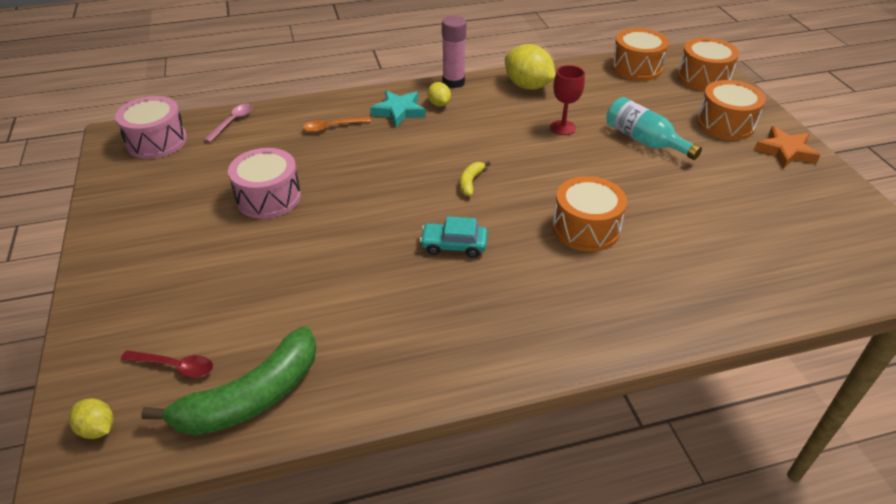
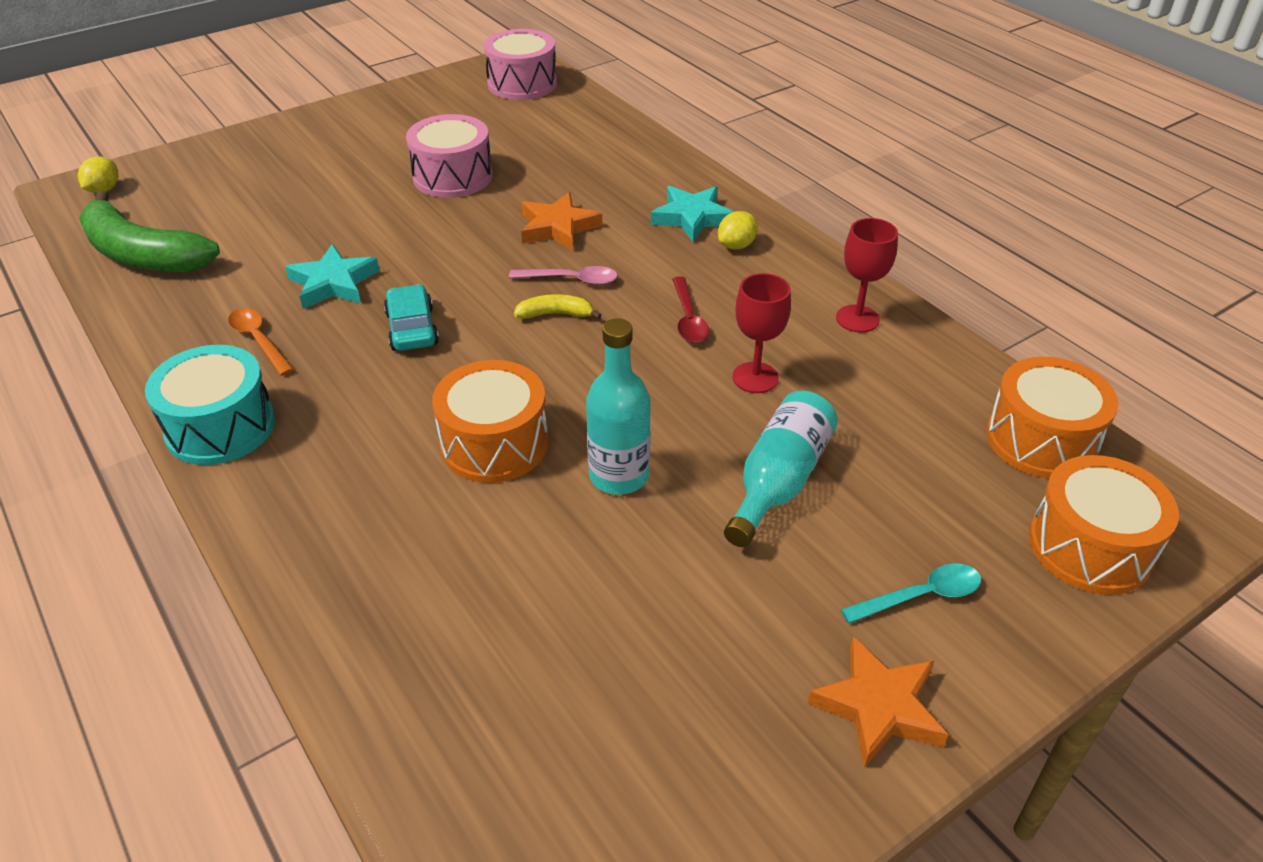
camera: 70 degrees right, 0 degrees up
(175, 366) = (180, 202): red spoon -> red spoon (688, 318)
(233, 122) = (587, 113): pink spoon -> pink spoon (571, 280)
(332, 127) = (619, 178): orange spoon -> orange spoon (259, 340)
(373, 163) = (558, 227): none -> orange star
(375, 278) = (333, 283): none -> turquoise star
(453, 82) = (808, 245): pink glue stick -> none
(524, 355) = (220, 427): none -> turquoise drum
(528, 86) = (857, 319): yellow lemon -> red goblet
(626, 188) = (619, 476): none -> turquoise bottle
(725, 124) = (921, 596): orange drum -> turquoise spoon

